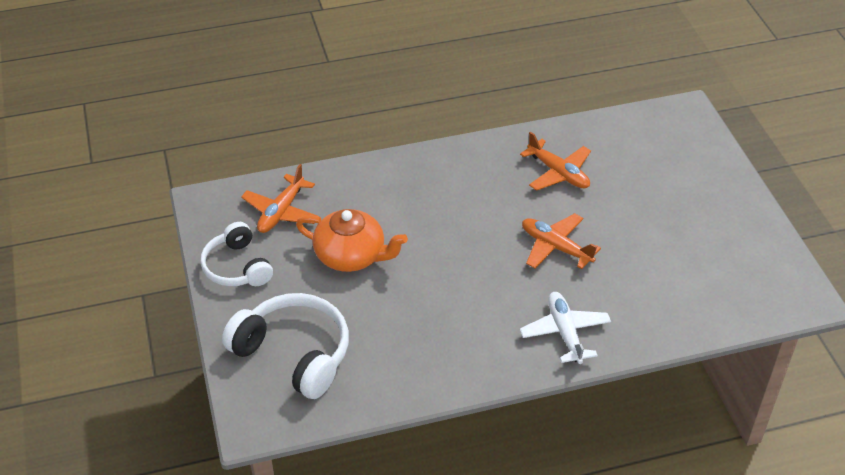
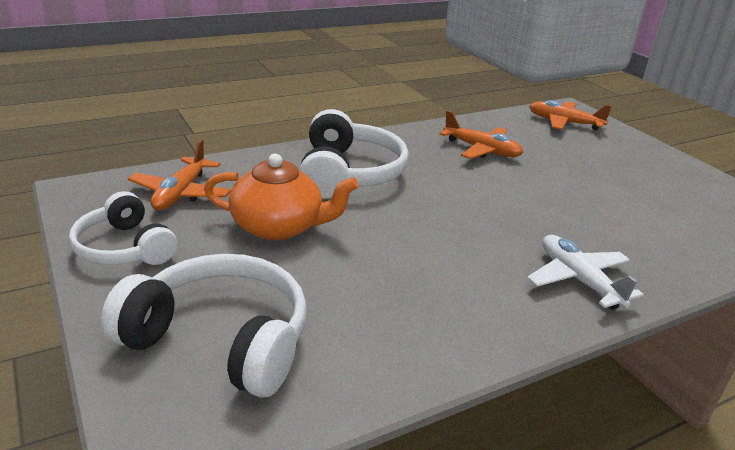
camera: 15 degrees left, 15 degrees down
(422, 197) = (348, 173): none -> white headphones
(555, 247) = (515, 204): orange plane -> orange plane (564, 123)

